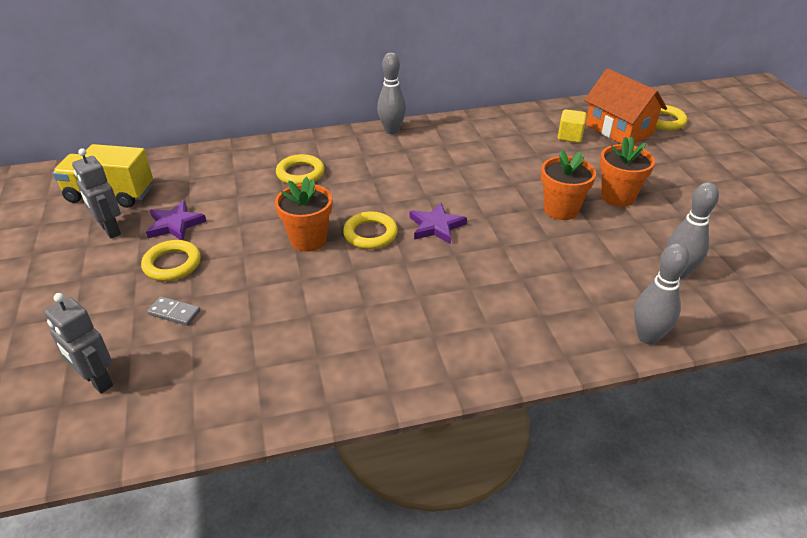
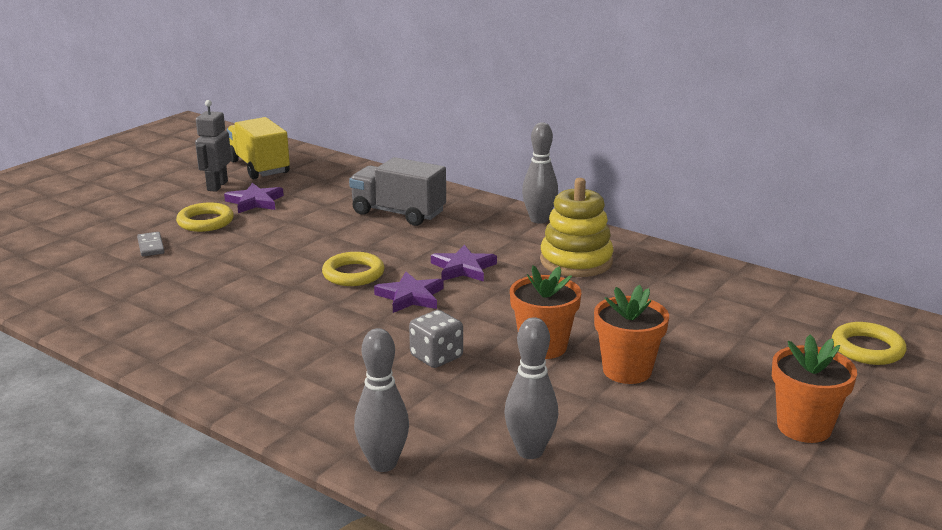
camera: 50 degrees right, 15 degrees down
(96, 380) = (52, 254): grey robot -> none
(300, 173) = (398, 213): yellow ring -> grey truck
(308, 240) = (307, 254): orange flower pot -> orange flower pot (804, 427)
(422, 188) = (463, 268): none -> purple star
(466, 147) = (576, 261): none -> yellow stacking toy
(531, 254) = (436, 357): none -> grey dice
(570, 136) = (706, 305): yellow cube -> none
(619, 129) = (783, 327): orange house -> none

